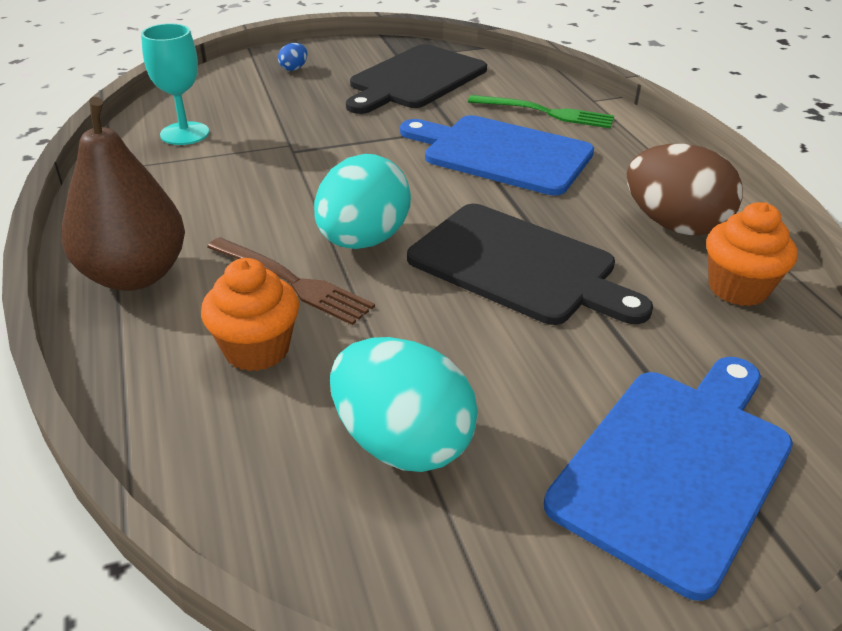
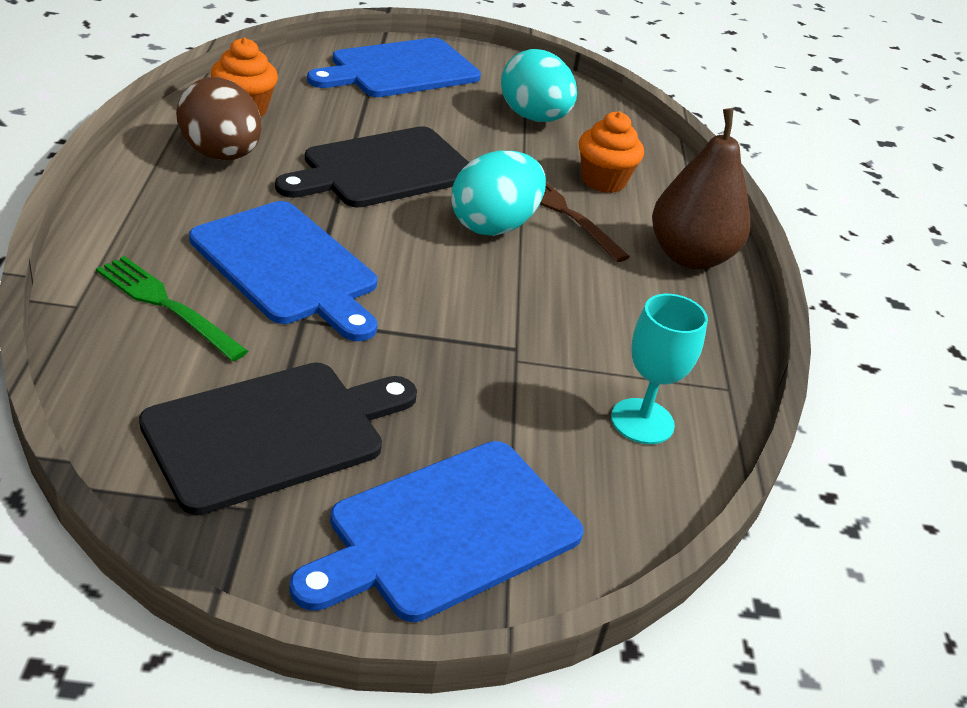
camera: 165 degrees left, 0 degrees up
(294, 68) = (447, 532): blue egg -> blue cutting board
(519, 265) = (383, 169): black cutting board -> black cutting board turned 90 degrees counterclockwise

